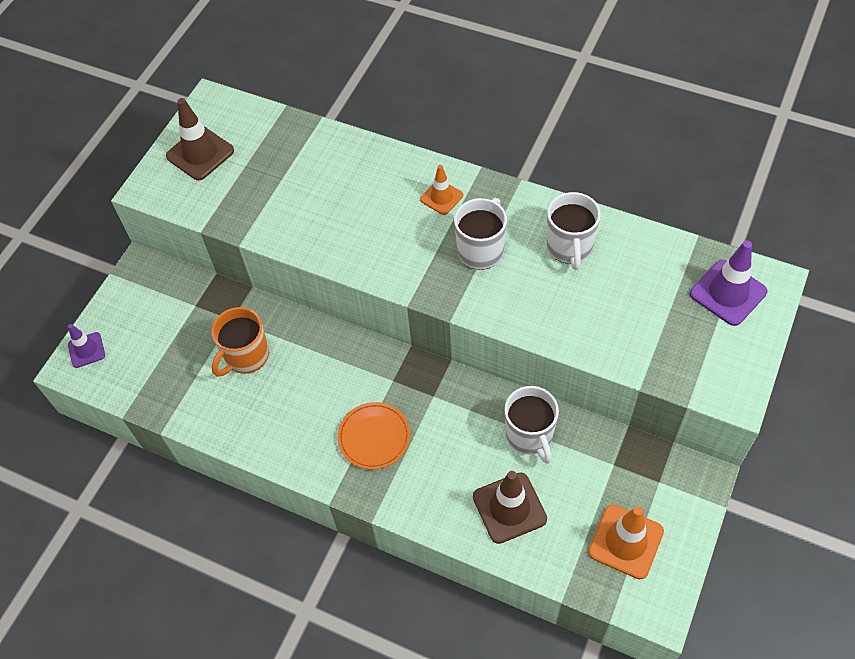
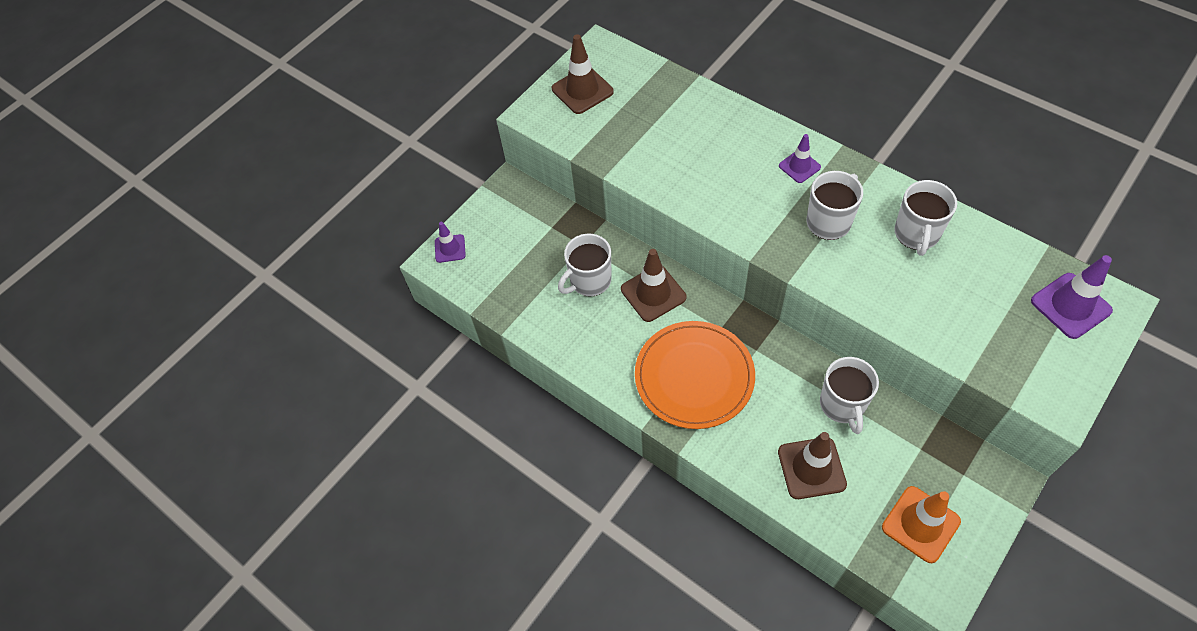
camera: 15 degrees right, 0 degrees up
(246, 356) = (589, 281): orange mug -> white mug
(316, 357) = (653, 293): none -> brown traffic cone
(374, 437) = (694, 376): orange plate -> orange plate, size x1.73
(441, 197) = (799, 166): orange traffic cone -> purple traffic cone

